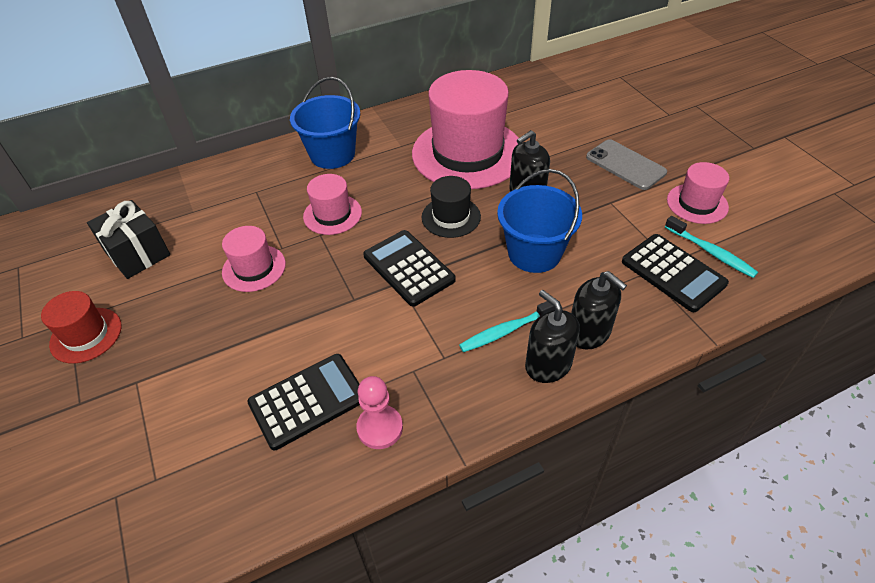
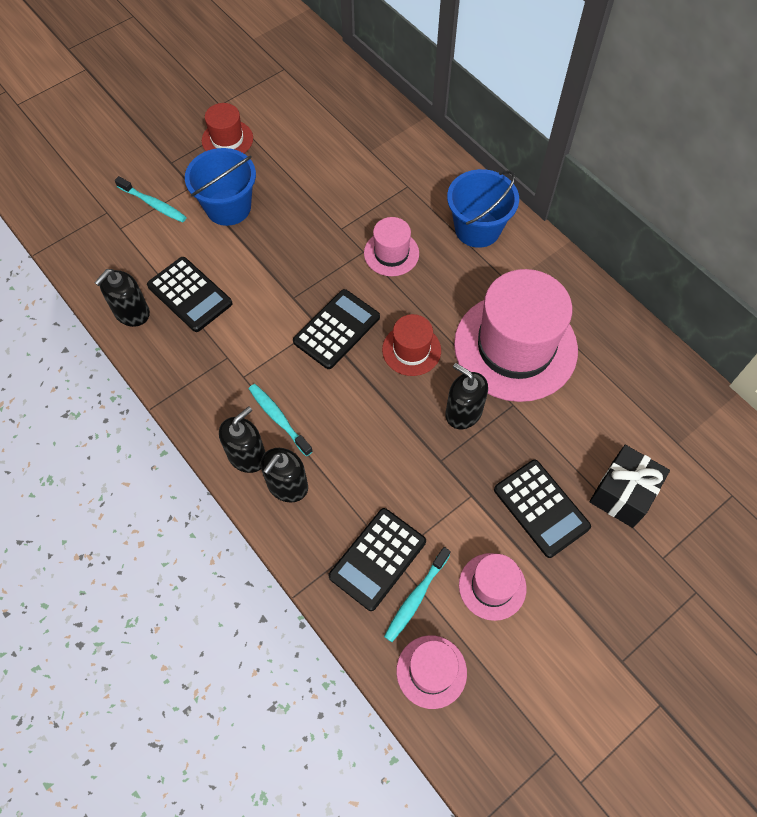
camera: 75 degrees right, 15 degrees up
(137, 253) = (313, 134): black gift -> black gift (622, 494)
(138, 431) = (153, 204): none -> turquoise toothbrush
(254, 268) = (313, 217): pink hat -> pink hat (431, 671)
(308, 474) = (132, 313): none -> black soap dispenser
(380, 428) = (173, 347): pink pawn -> none
(451, 217) = (411, 350): black hat -> red hat
(534, 253) = (378, 429): blue bucket -> blue bucket (228, 207)
(625, 165) = (541, 508): grey phone -> black calculator

